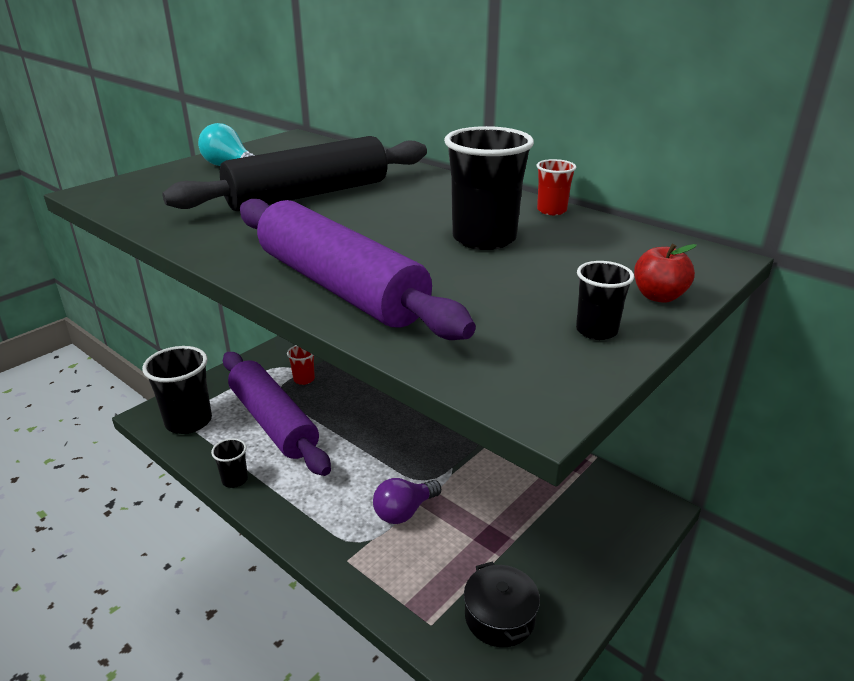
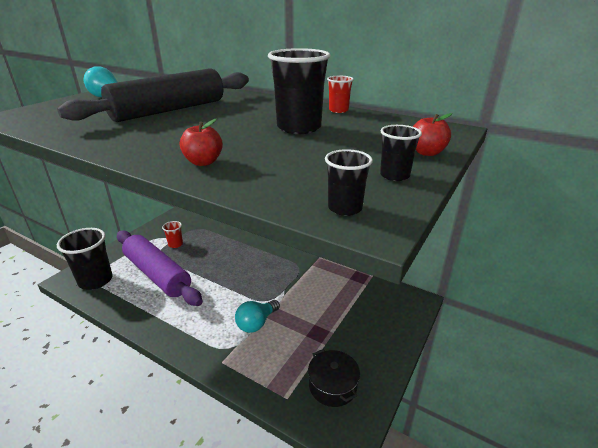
camera: 10 degrees left, 0 degrees up
(235, 480) = (133, 316): black cup -> black cup (345, 208)
(340, 287) = (203, 162): purple rolling pin -> red apple
(404, 511) = (256, 323): purple light bulb -> turquoise light bulb

